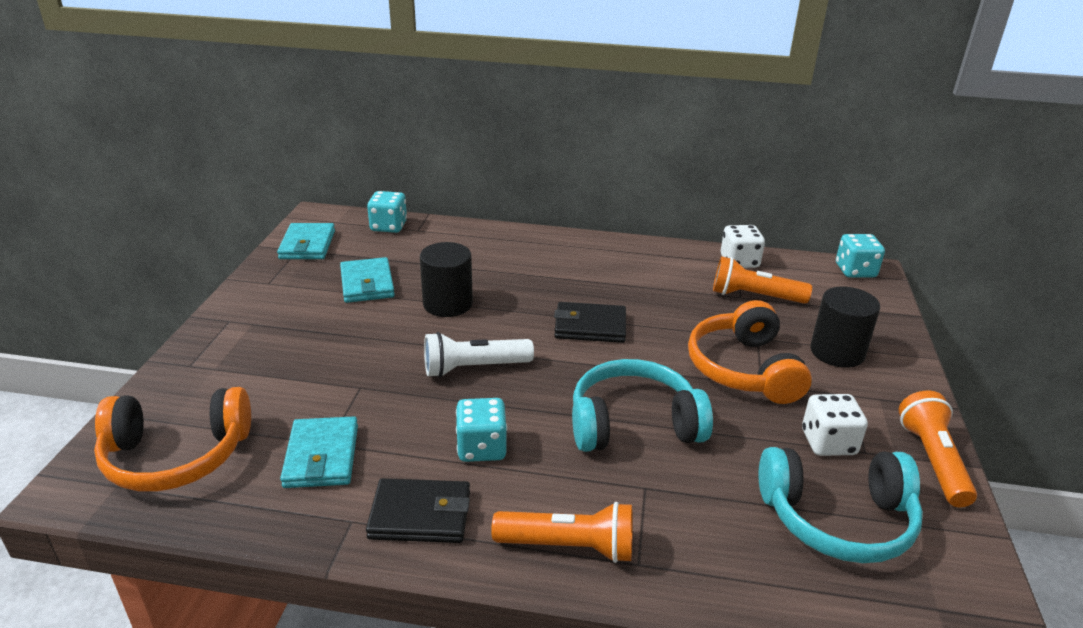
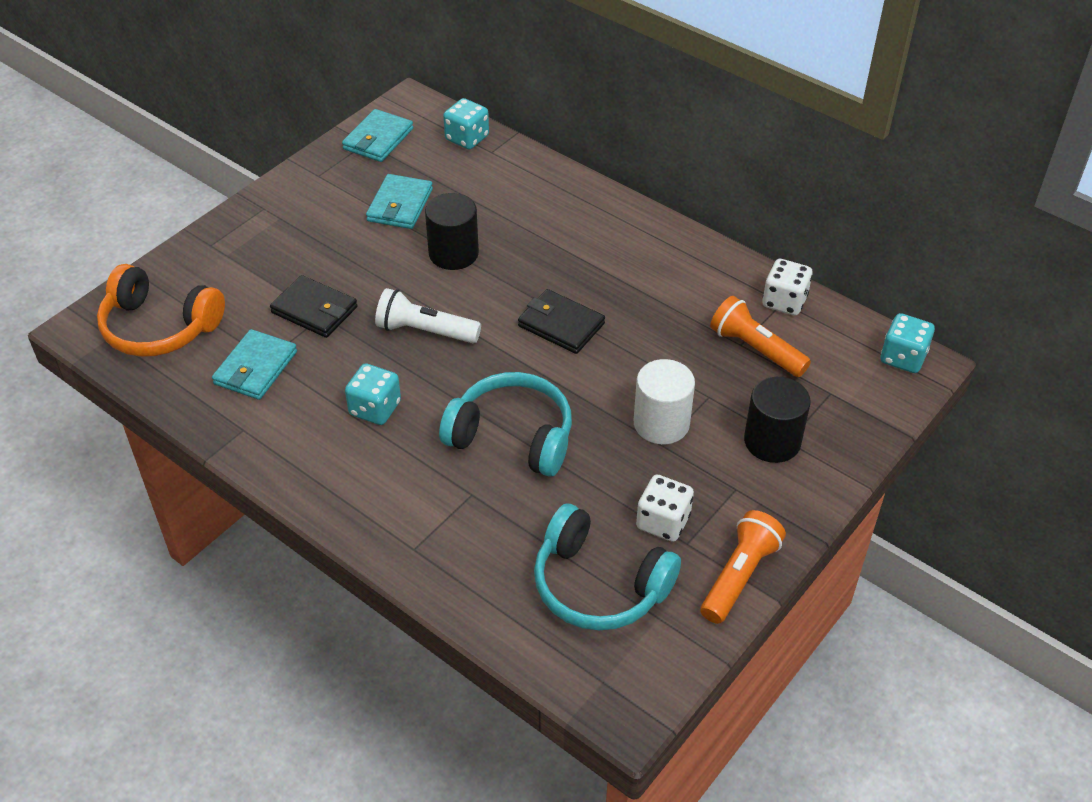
camera: 30 degrees right, 15 degrees up
(420, 515) = (291, 445): black wallet -> black wallet (314, 310)
(569, 546) = (375, 514): orange flashlight -> none
(744, 369) = (661, 423): orange headphones -> white cylinder

